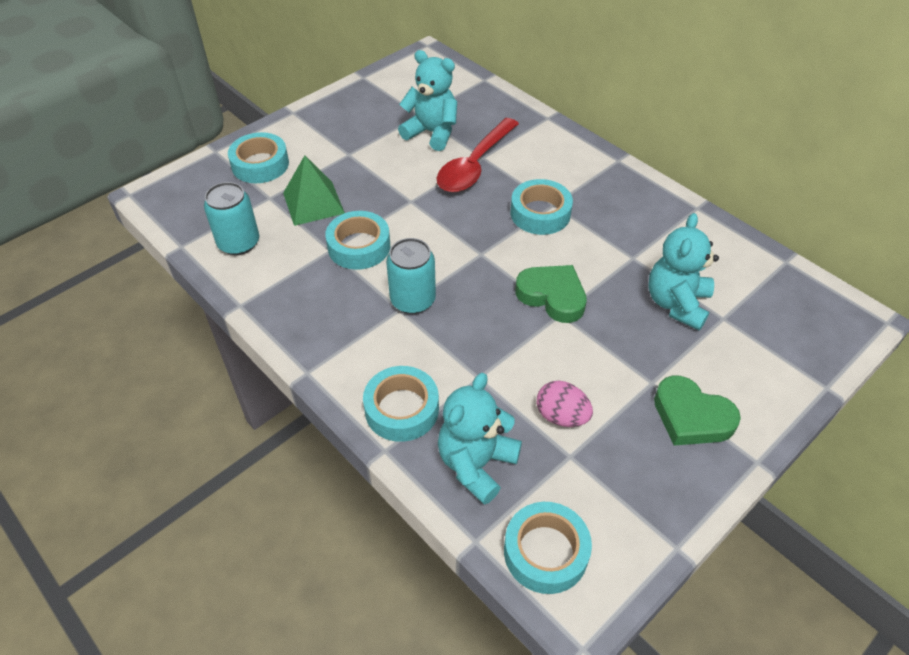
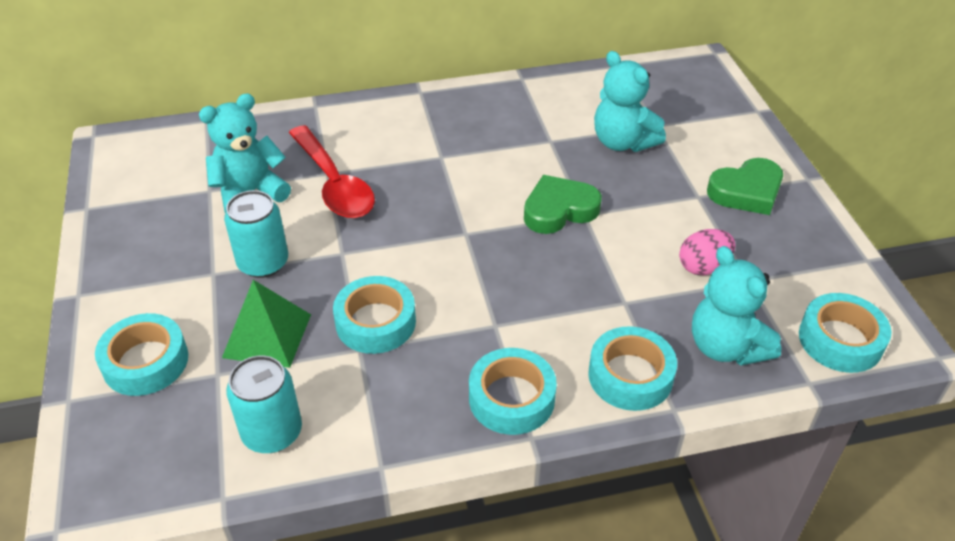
camera: 60 degrees left, 5 degrees down
(413, 300) = (490, 309): turquoise can -> turquoise can (263, 263)
(540, 213) = (446, 170): turquoise tape -> turquoise tape (511, 398)

